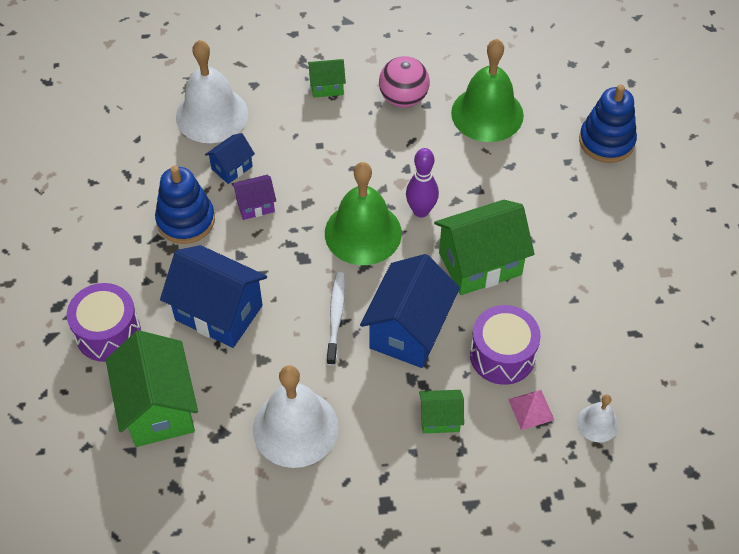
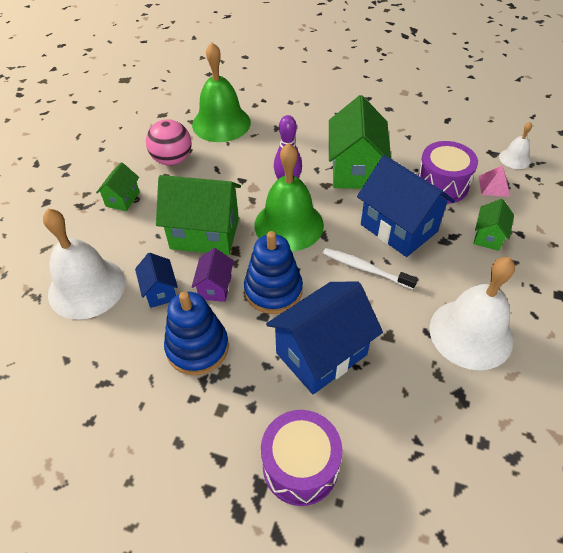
camera: 65 degrees left, 5 degrees down
(158, 408) = (414, 443): green house -> green house (205, 234)
(606, 141) = (285, 81): blue stacking toy -> blue stacking toy (273, 290)

